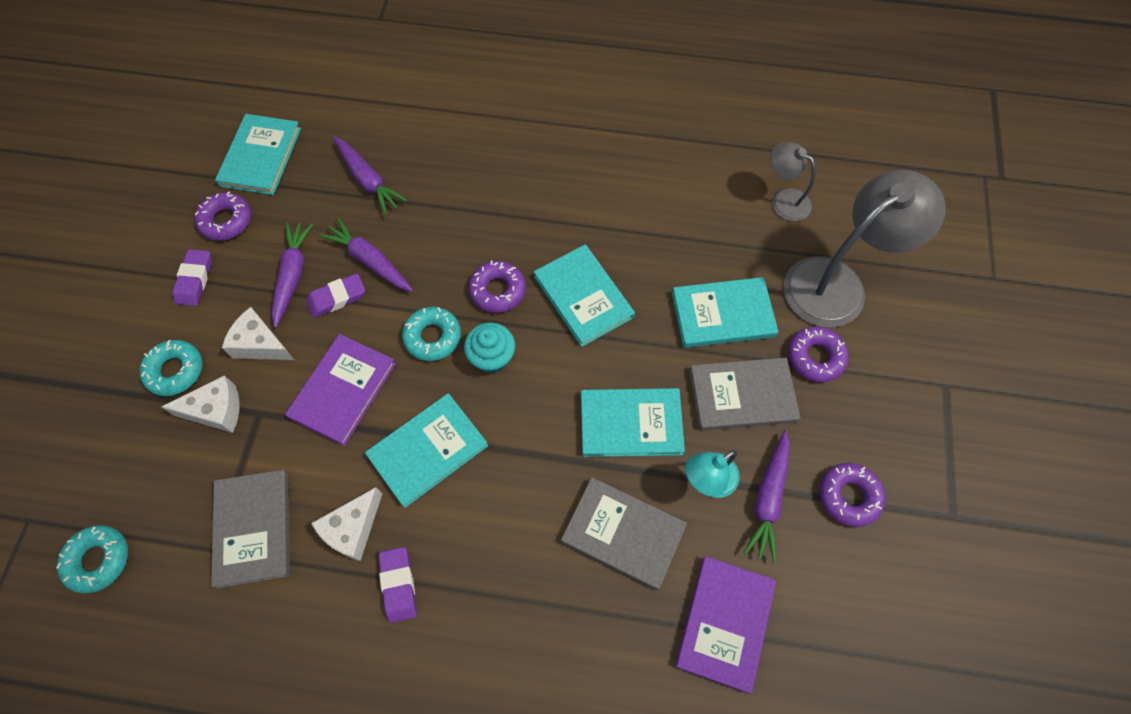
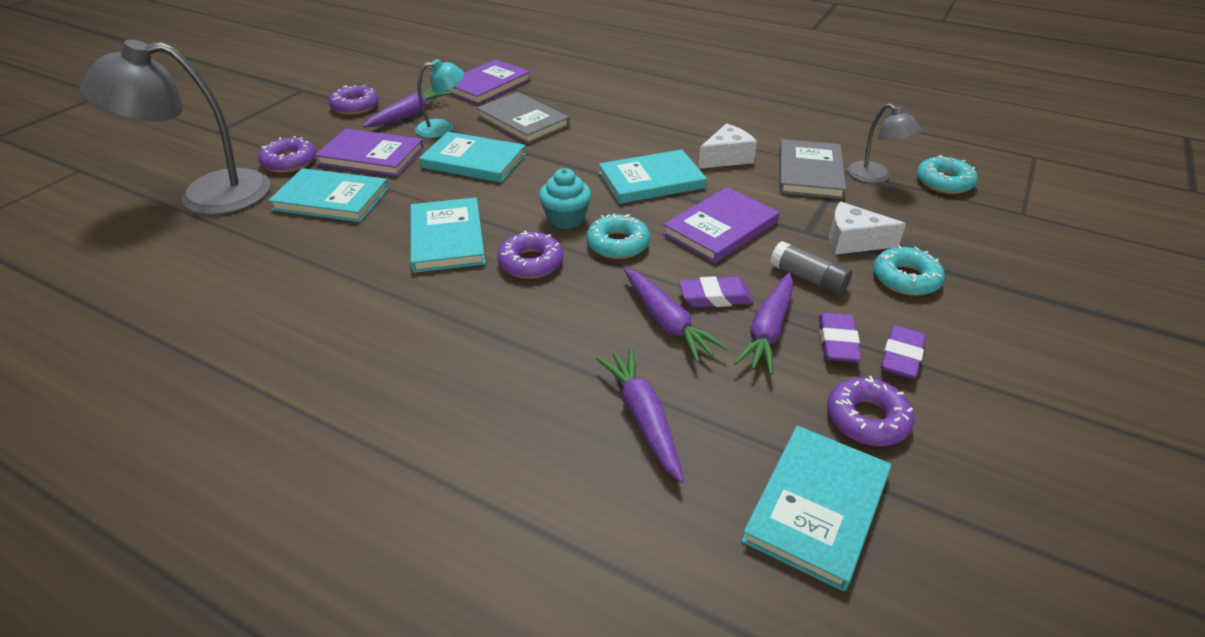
camera: 160 degrees left, 25 degrees down
(260, 344) = (808, 278): white cheese -> grey glue stick
(398, 585) = (696, 131): purple eraser -> purple eraser (837, 342)
(742, 396) = (372, 156): grey book -> purple book
(783, 200) = (161, 262): grey lamp -> grey lamp (875, 177)

